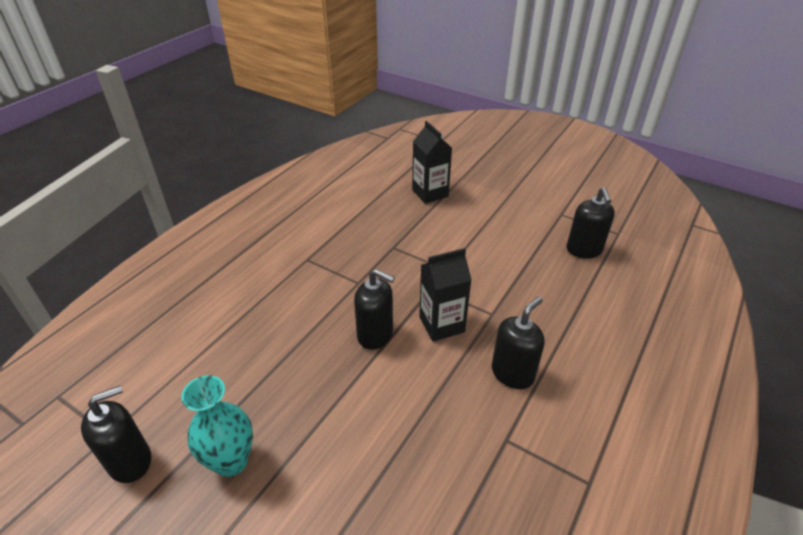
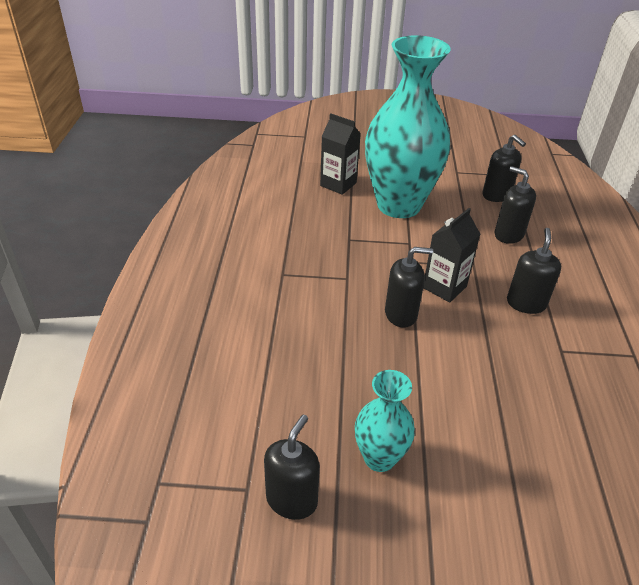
camera: 30 degrees left, 0 degrees up
(470, 229) = (398, 205): none -> turquoise vase
(559, 295) = (508, 234): none -> black soap dispenser

